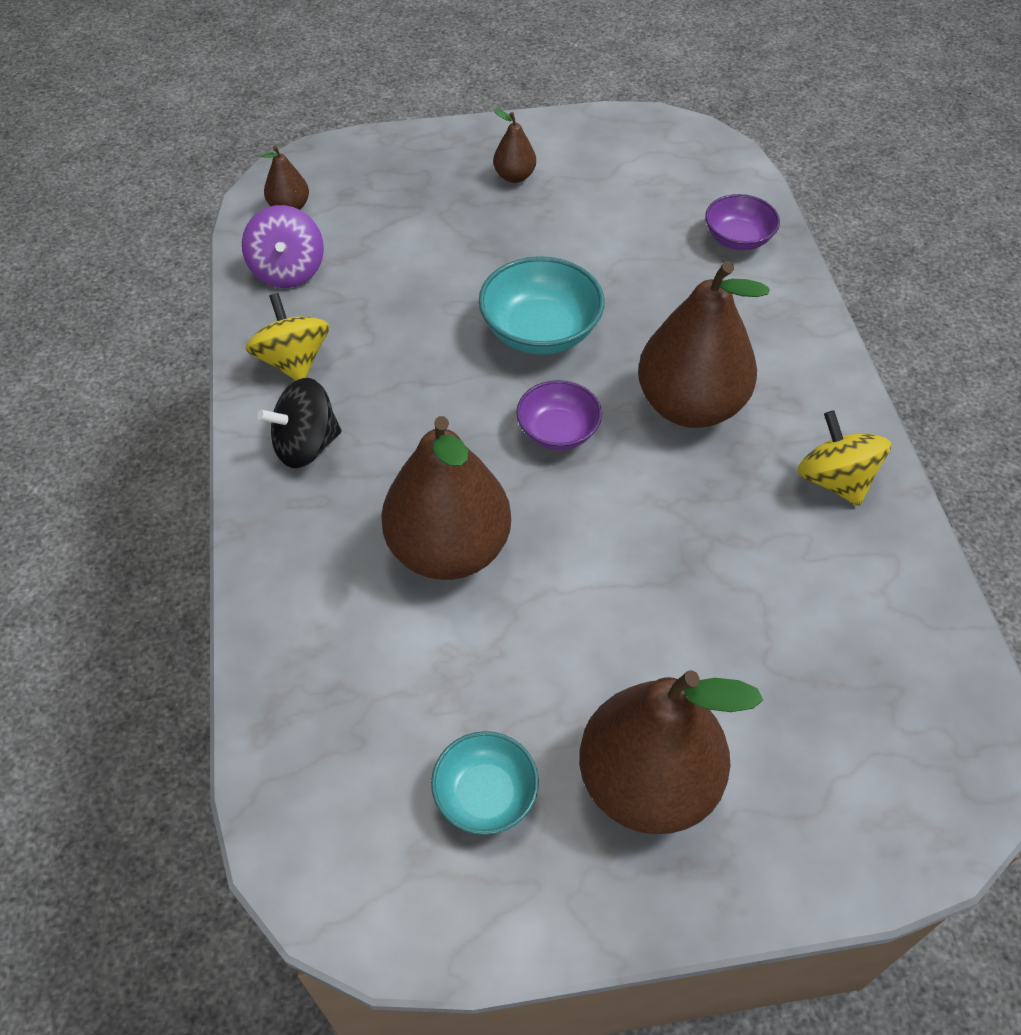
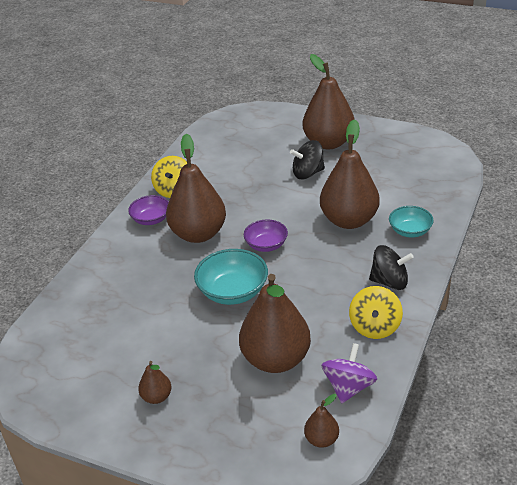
camera: 145 degrees left, 15 degrees down
(404, 267) = (276, 359): none -> brown pear
(485, 795) = (384, 155): turquoise bowl -> turquoise bowl (410, 231)
(618, 647) = (308, 173): none -> black spinning top
(738, 239) = (82, 299): purple bowl -> purple bowl (151, 219)

